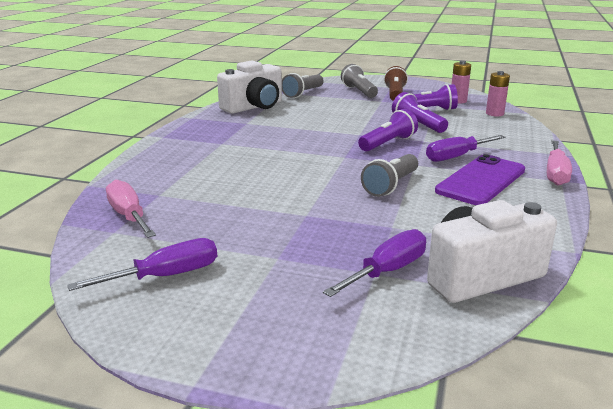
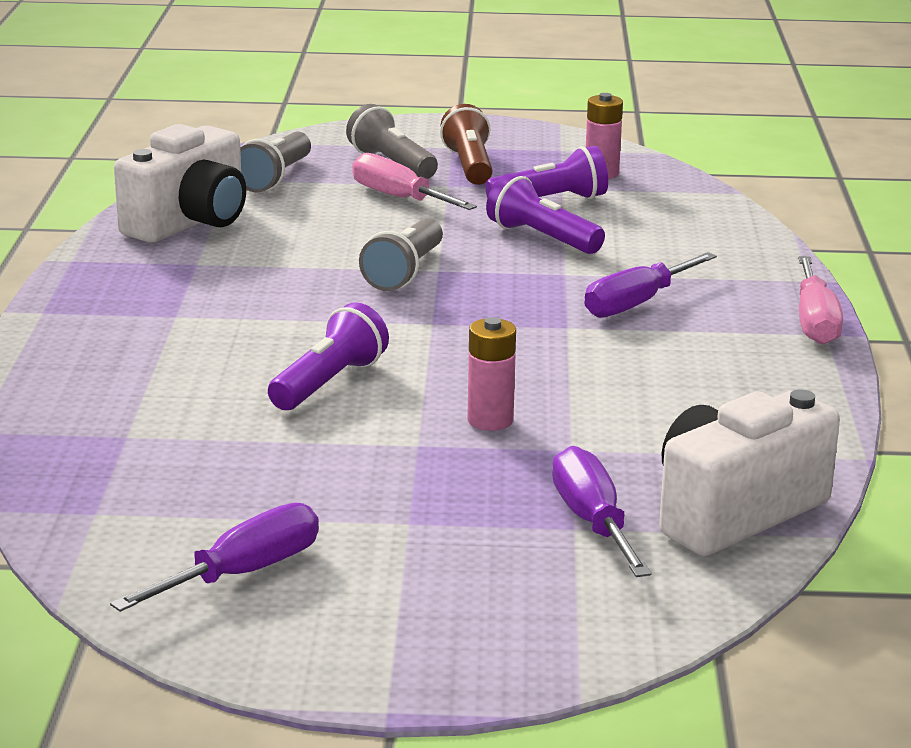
camera: 15 degrees left, 0 degrees up
(129, 216) = (101, 482): pink screwdriver -> pink screwdriver (399, 198)
(387, 143) = (501, 286): purple flashlight -> purple flashlight (328, 383)
(387, 271) = (593, 522): purple screwdriver -> purple screwdriver turned 45 degrees counterclockwise
(391, 185) = (541, 374): grey flashlight -> grey flashlight (405, 272)
(481, 180) = (693, 348): purple phone -> none
(494, 114) = (680, 199): pink battery -> pink battery (490, 420)

